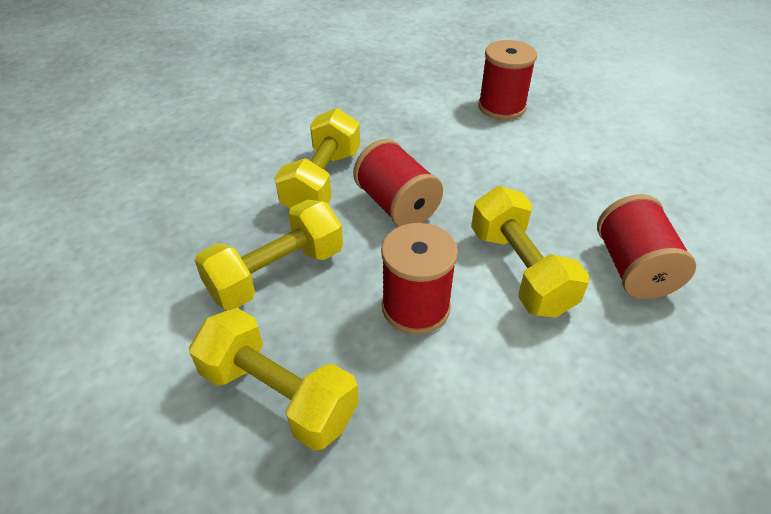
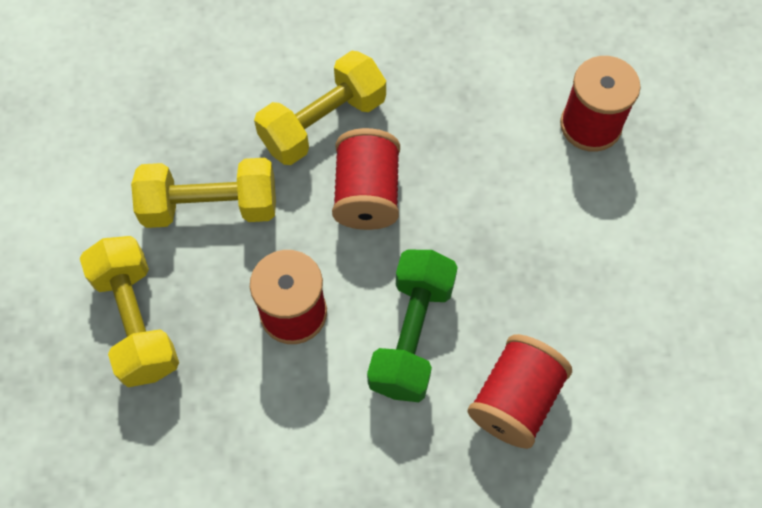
camera: 35 degrees right, 20 degrees up
(520, 270) = (412, 335): yellow dumbbell -> green dumbbell

